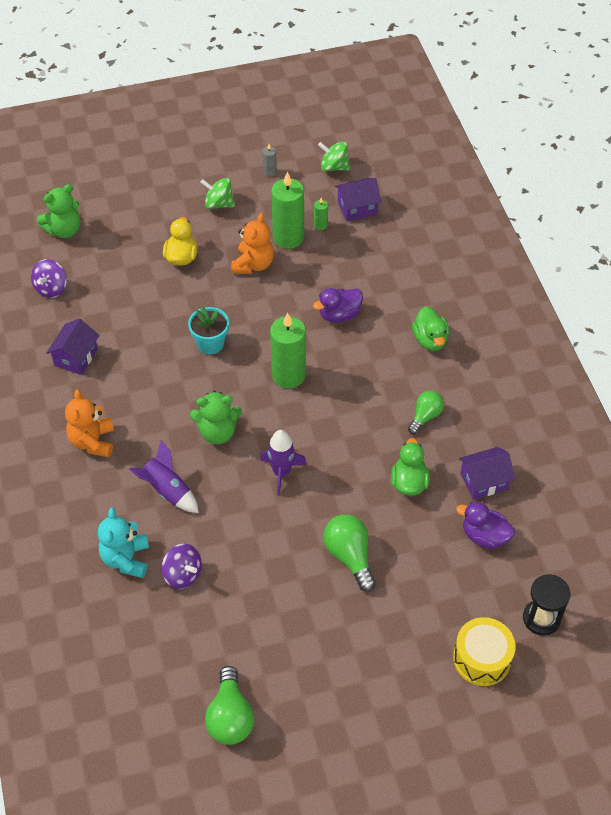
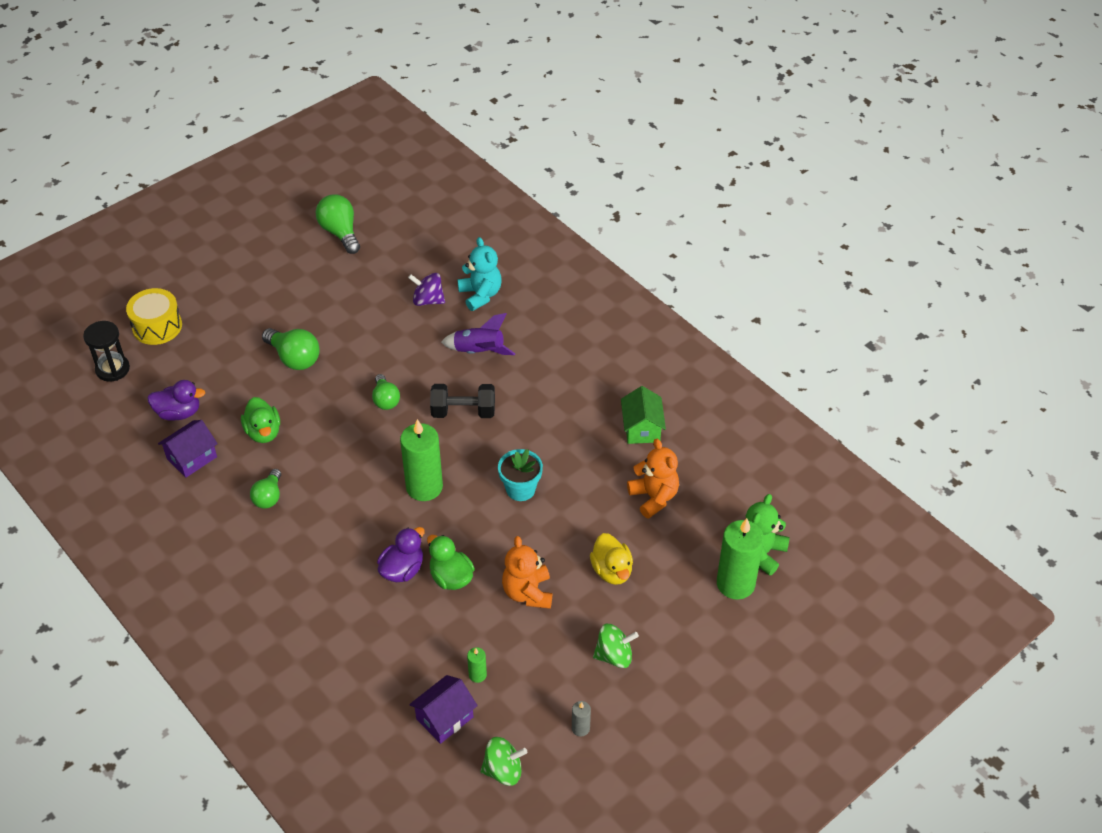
camera: 155 degrees right, 5 degrees down
(51, 288) = (720, 484): purple spinning top -> none
(76, 357) = (641, 428): purple house -> green house
(92, 441) = (571, 365): orange teddy bear -> orange teddy bear (654, 497)
(217, 432) = (463, 412): green teddy bear -> black dumbbell
(281, 472) = (385, 400): purple rocket -> green light bulb
(288, 237) = (507, 643): green candle -> green candle (735, 584)
(430, 340) = (291, 578): green duck -> green duck (451, 577)

